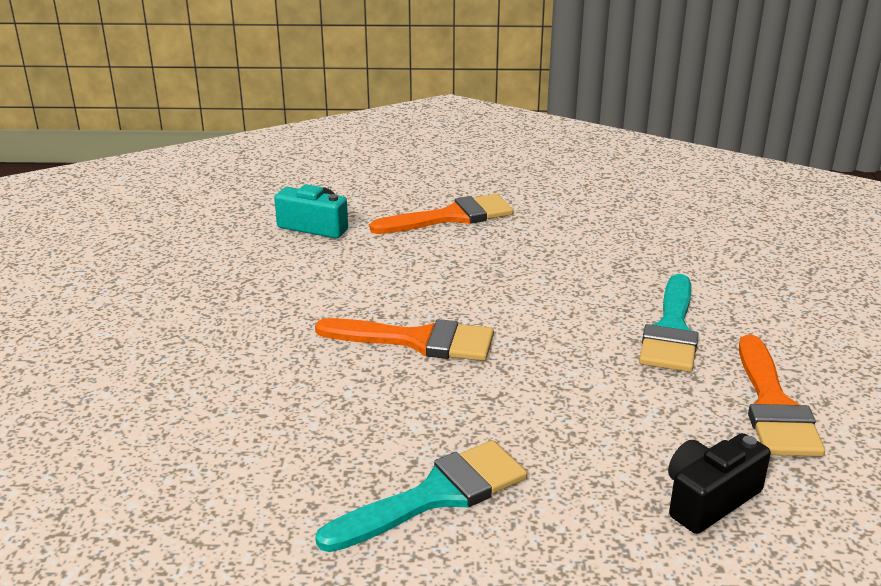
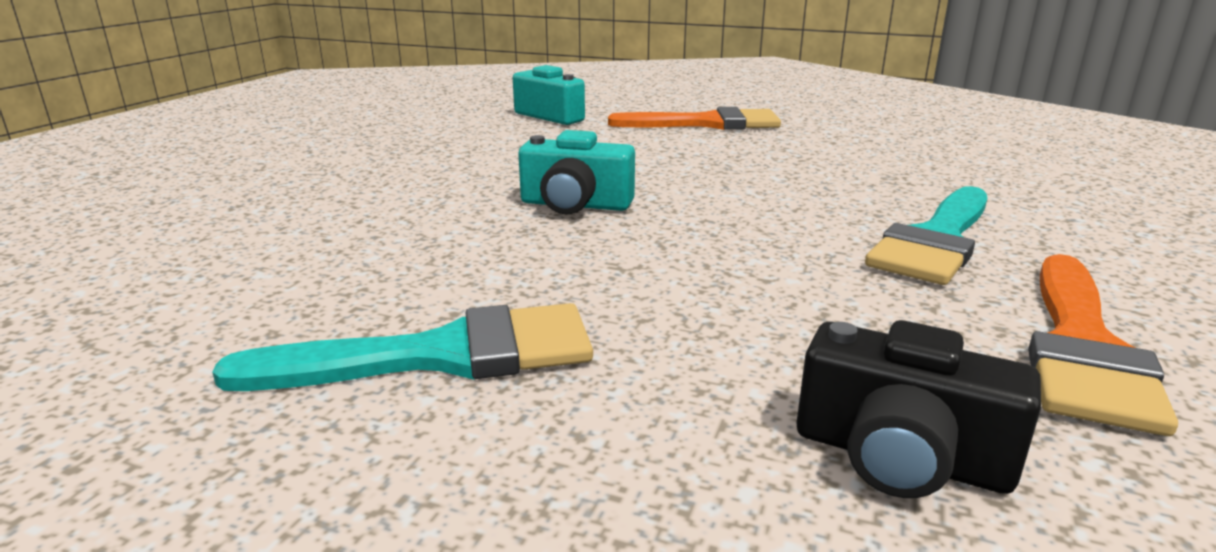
camera: 20 degrees right, 5 degrees down
(417, 341) = (575, 205): orange brush -> turquoise camera
(709, 499) = (900, 457): black camera -> black camera turned 135 degrees counterclockwise

